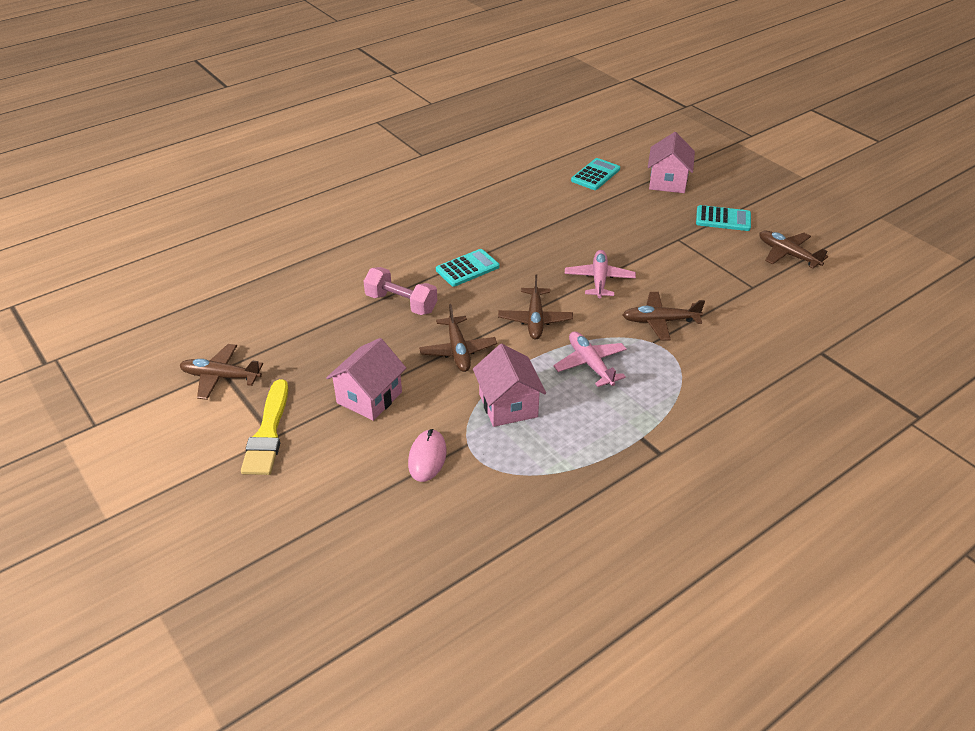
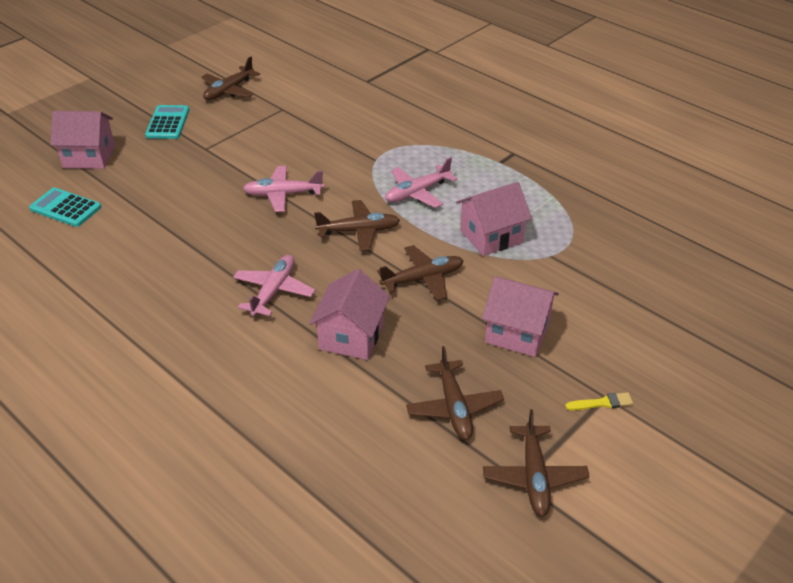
camera: 100 degrees left, 0 degrees up
(268, 433) = (602, 403): yellow brush -> yellow brush, size x0.46
(401, 303) = (351, 336): pink dumbbell -> pink house
(427, 457) = (579, 278): pink mouse -> none
(467, 268) = (274, 291): turquoise calculator -> pink plane
(659, 321) = (344, 157): brown plane -> brown plane (454, 407)

